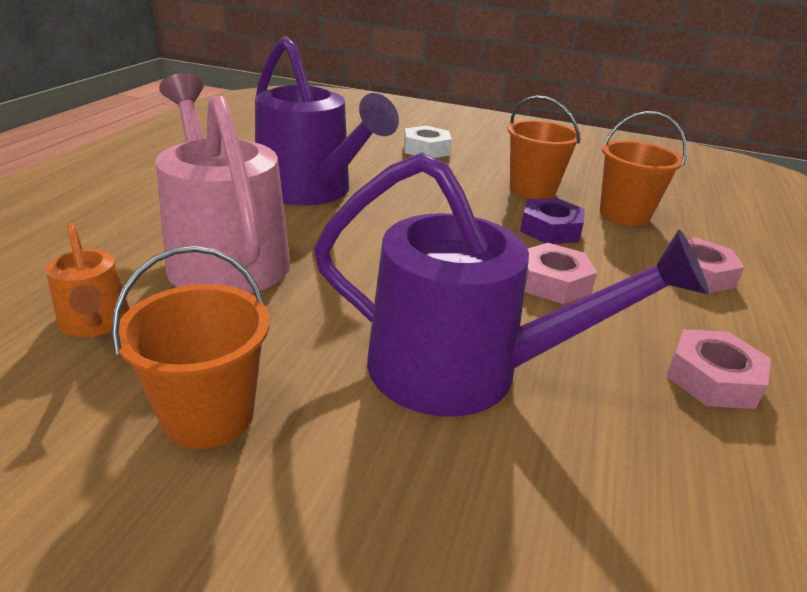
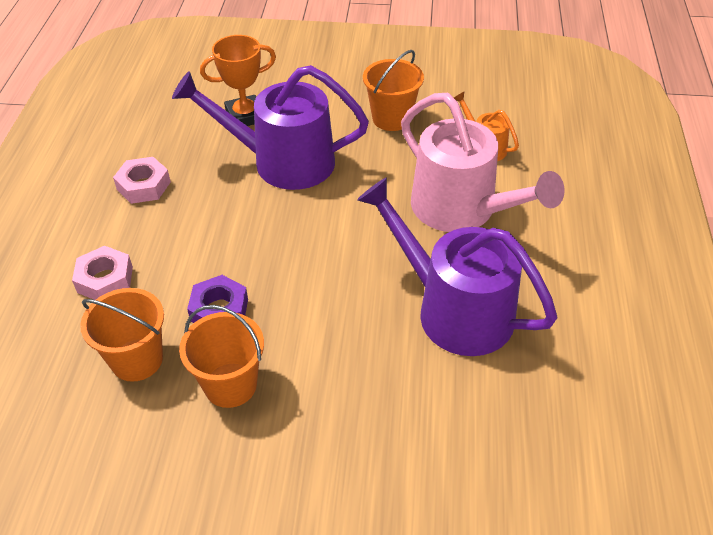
camera: 170 degrees right, 15 degrees up
(426, 149) = (371, 459): white nut -> none
(543, 501) = (245, 116): none -> orange trophy
(552, 282) = (226, 240): pink nut -> none

